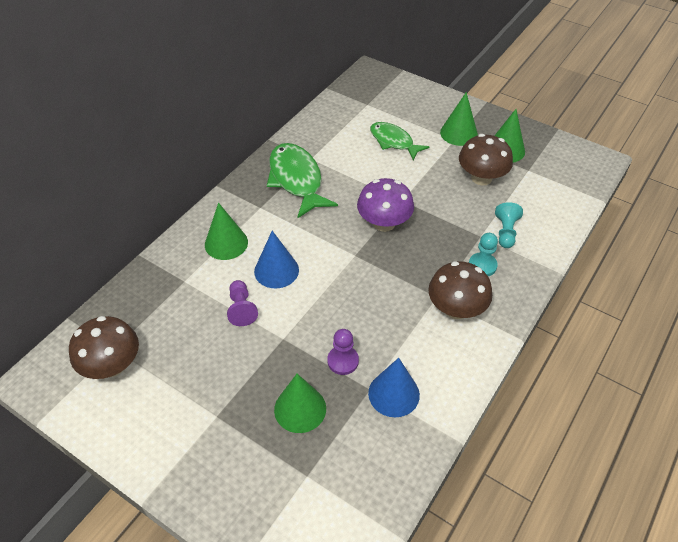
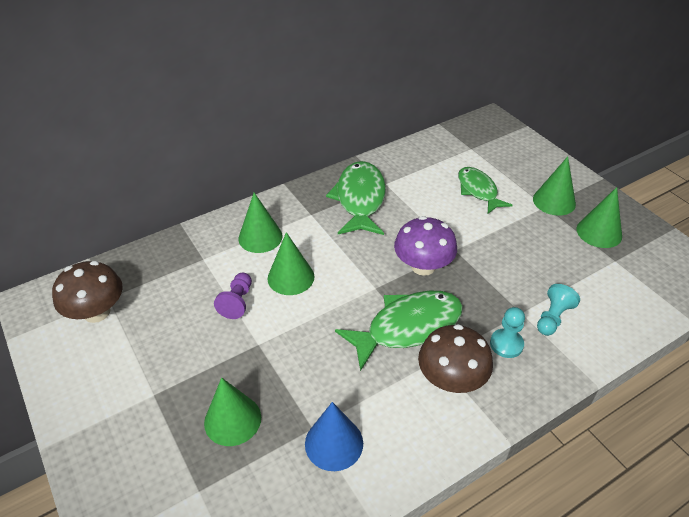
camera: 25 degrees right, 5 degrees down
(276, 270) = (291, 277): blue cone -> green cone
(343, 361) = (302, 388): purple pawn -> none
(400, 279) = (407, 327): none -> green fish
(481, 178) = (555, 253): brown mushroom -> none

